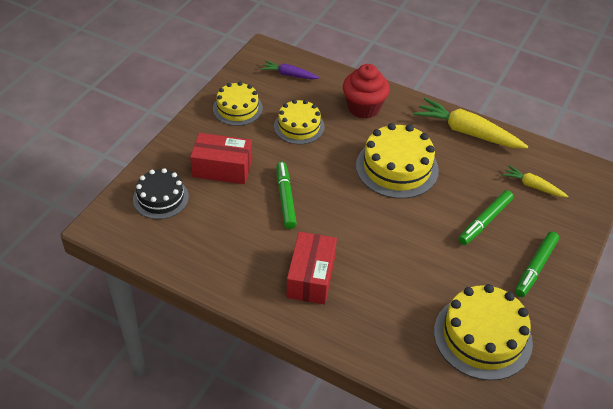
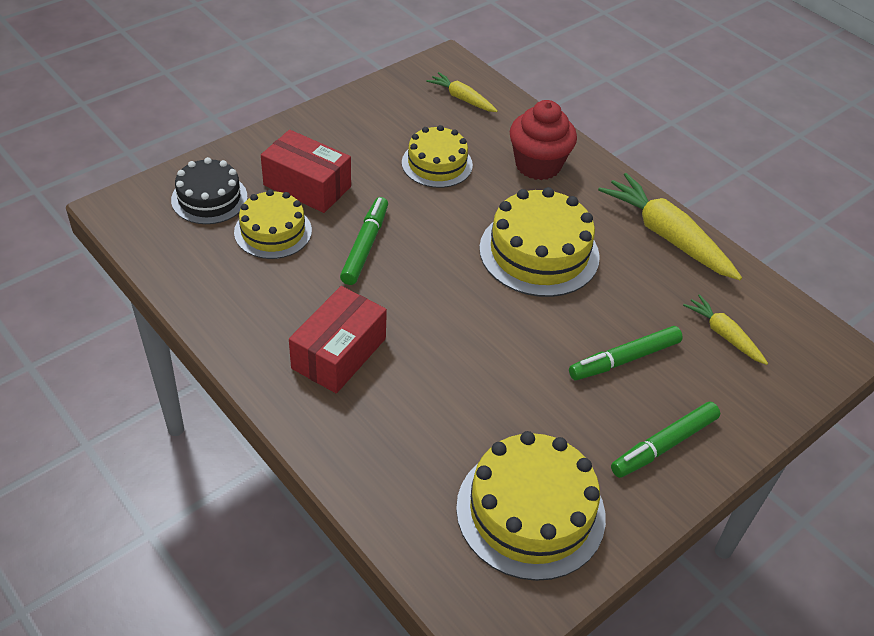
camera: 20 degrees right, 0 degrees up
(237, 108) = (370, 121): yellow cake -> yellow cake (273, 231)
(289, 75) = (462, 98): purple carrot -> yellow carrot

